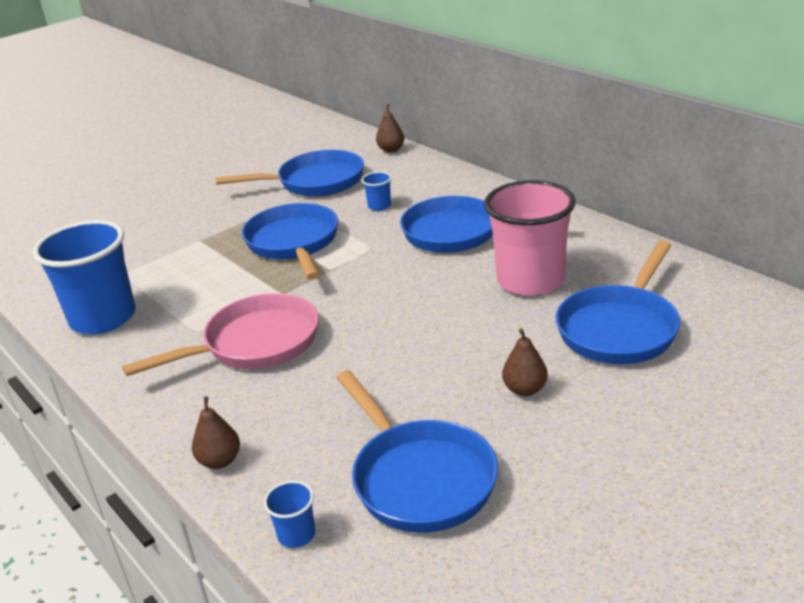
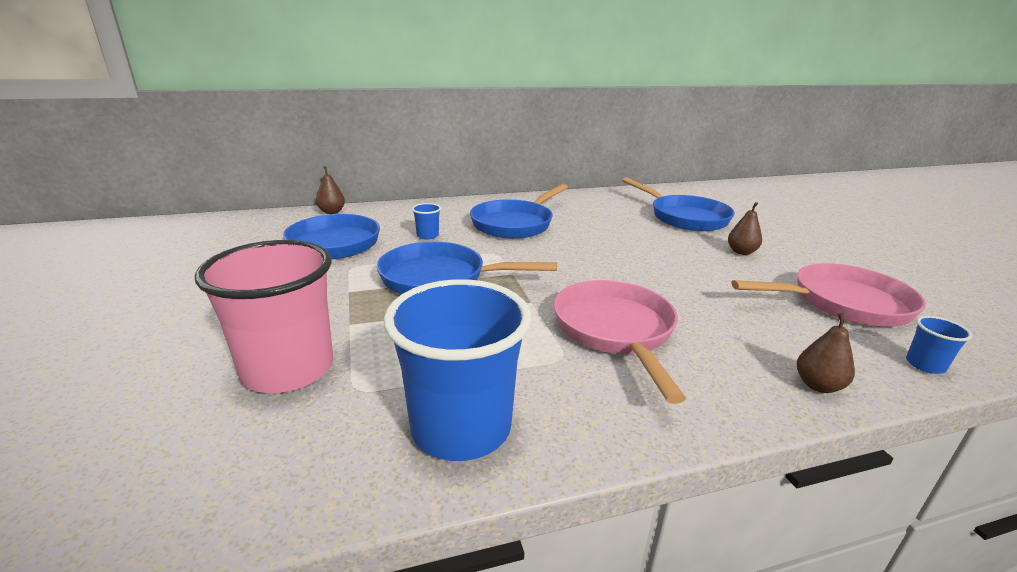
camera: 70 degrees left, 5 degrees down
(419, 478) = (843, 303): blue pan -> pink pan
(530, 280) = (607, 222): pink cup -> pink cup (288, 369)

